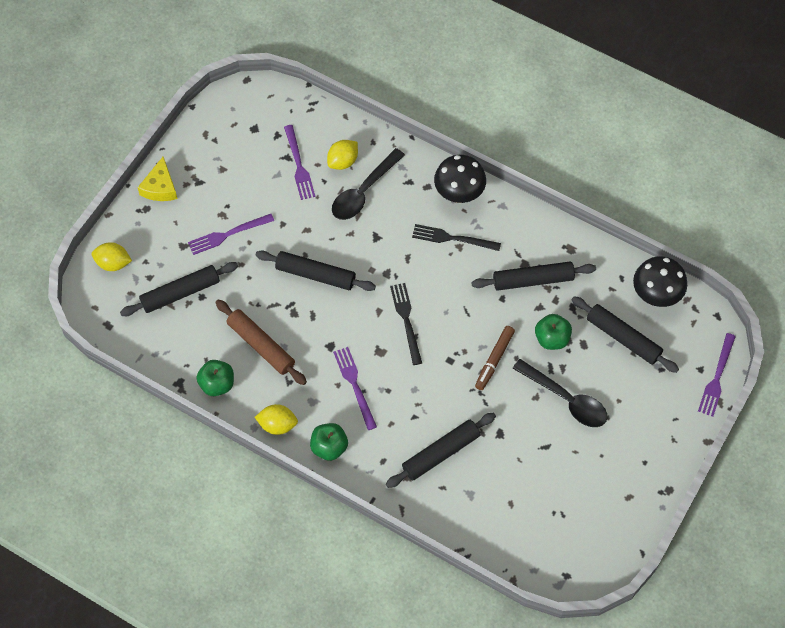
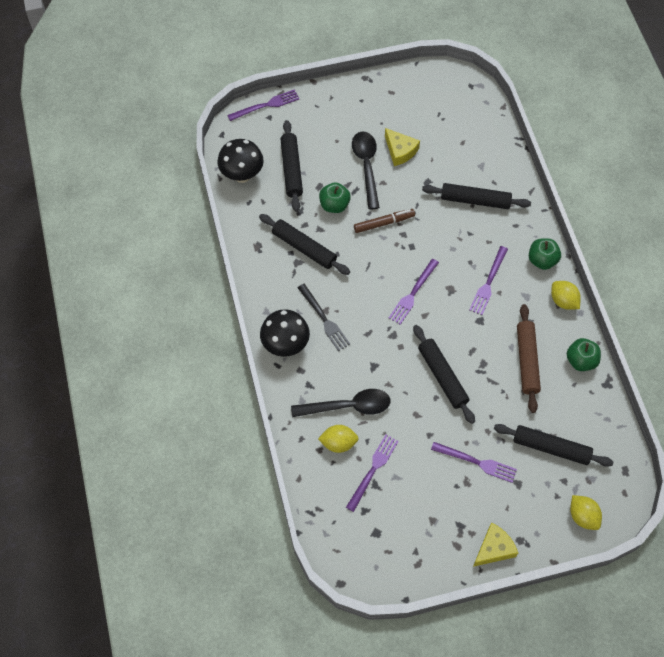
camera: 135 degrees left, 0 degrees up
(406, 320) = (413, 293): black fork -> purple fork
(554, 442) = (400, 151): none -> yellow cheese

